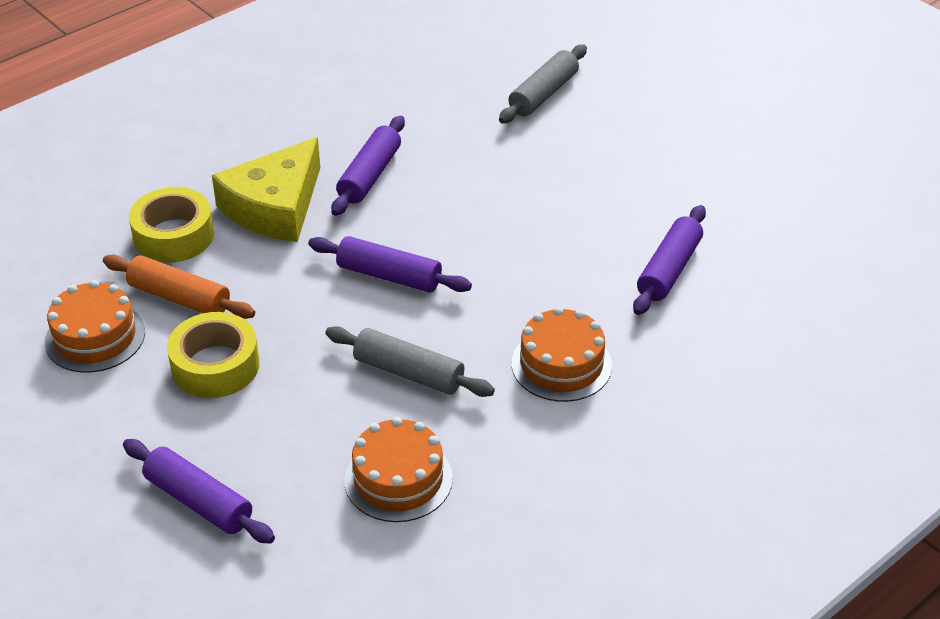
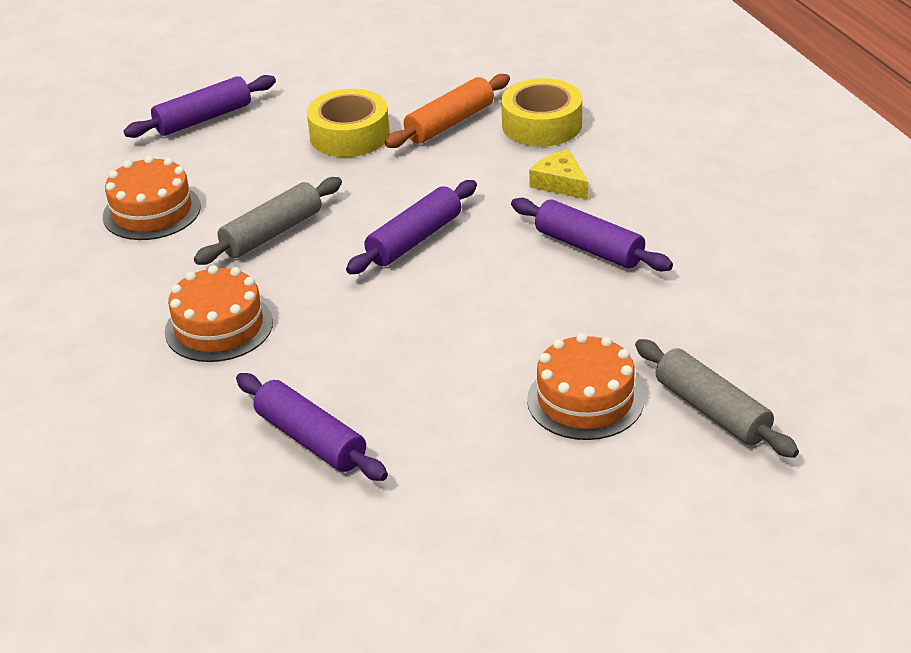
camera: 110 degrees right, 5 degrees down
(95, 337) = (422, 82): orange cake -> orange cake (585, 400)
(275, 207) = (560, 183): yellow cheese -> yellow cheese, size x0.49

